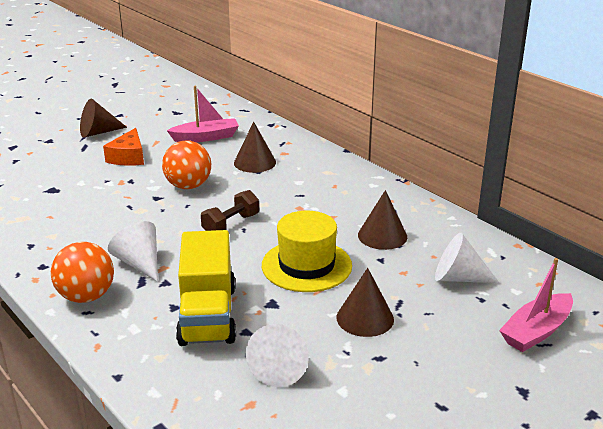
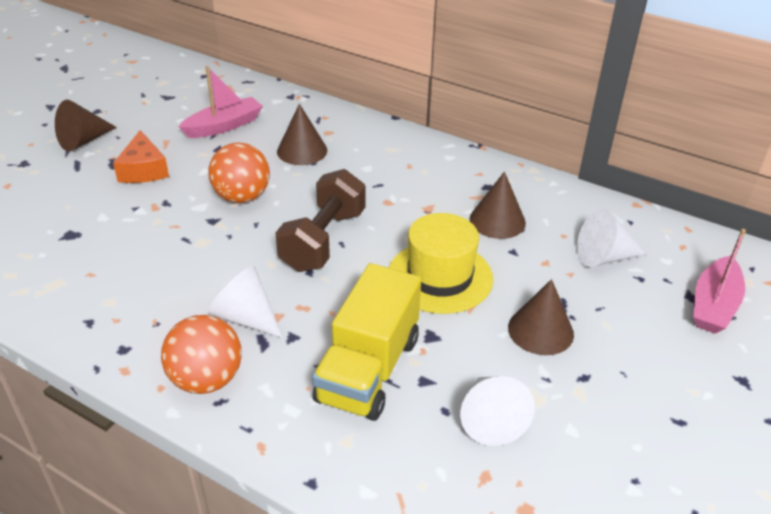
camera: 20 degrees left, 10 degrees up
(207, 315) = (368, 369): yellow truck -> yellow truck turned 45 degrees clockwise
(231, 225) = (323, 240): brown dumbbell -> brown dumbbell, size x1.57

